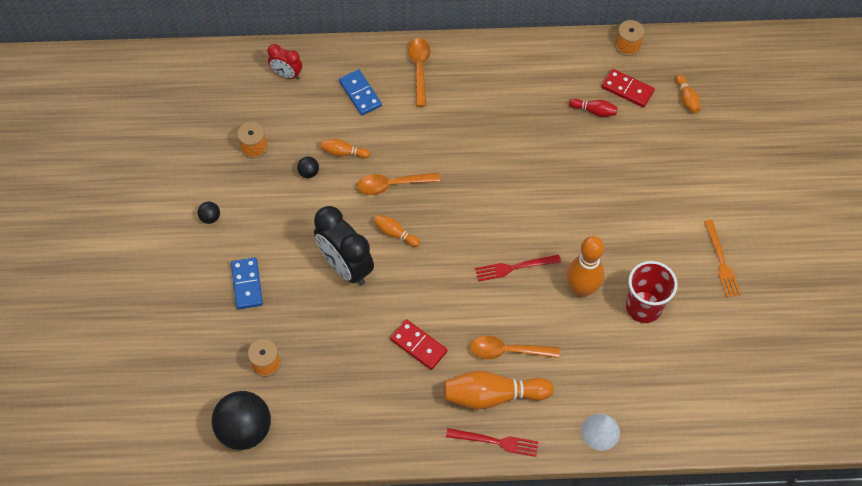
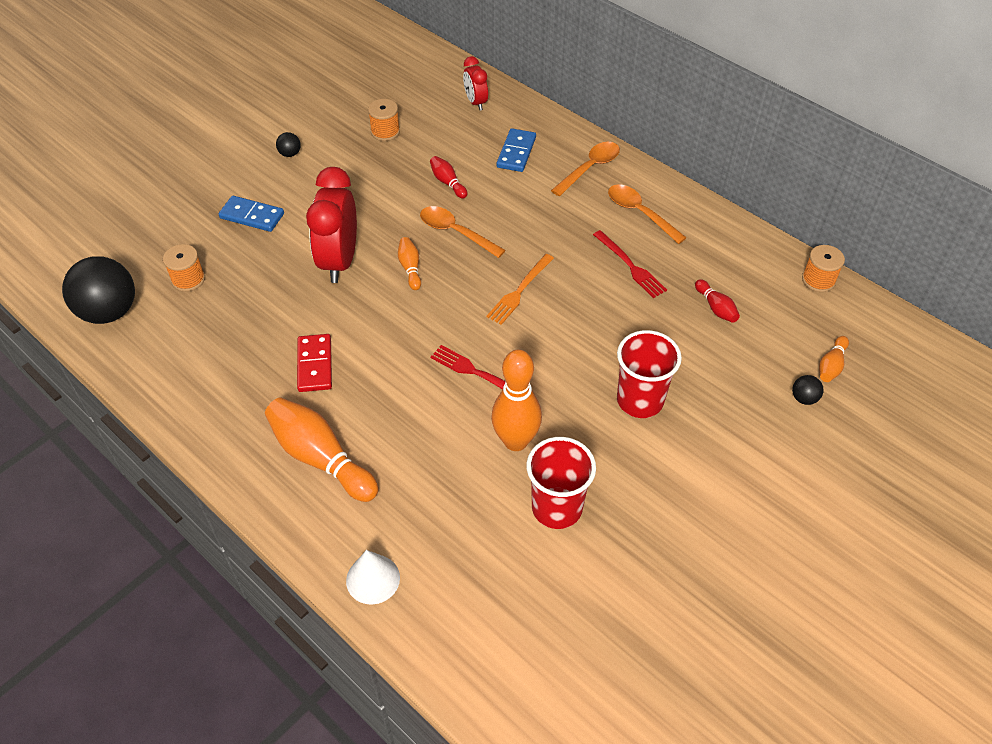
camera: 45 degrees right, 10 degrees down
(247, 284) = (252, 216): blue domino -> blue domino turned 75 degrees clockwise
(309, 172) = (402, 177): black ball -> black ball (804, 398)
(344, 152) = (448, 182): orange bowling pin -> red bowling pin
(346, 266) = (339, 261): black clock -> red clock
(496, 442) = (272, 498): red fork -> red fork (630, 266)
(507, 351) = (381, 433): orange spoon -> orange spoon (639, 213)
(616, 206) = (640, 400): none -> red cup
(627, 89) = (773, 314): red domino -> none
(721, 261) = (692, 536): orange fork -> orange fork (519, 291)

